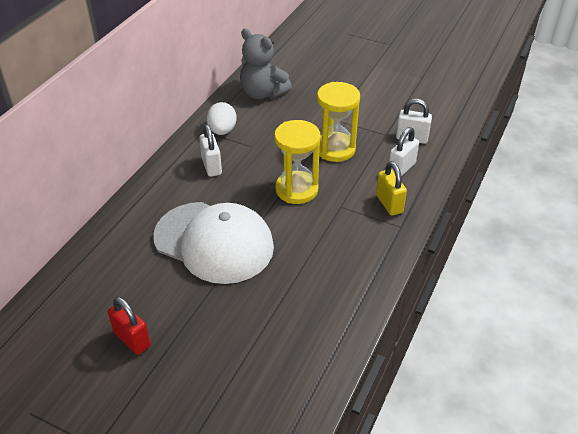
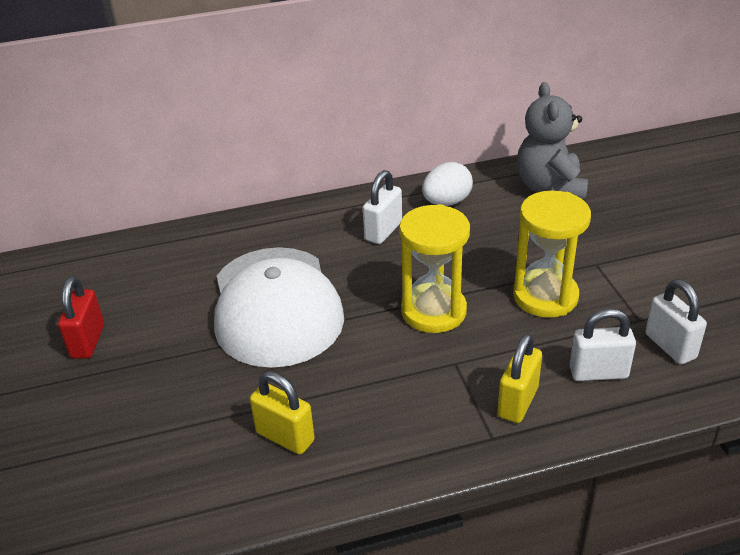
camera: 50 degrees right, 5 degrees down
(316, 296) = (285, 436): none -> yellow padlock

